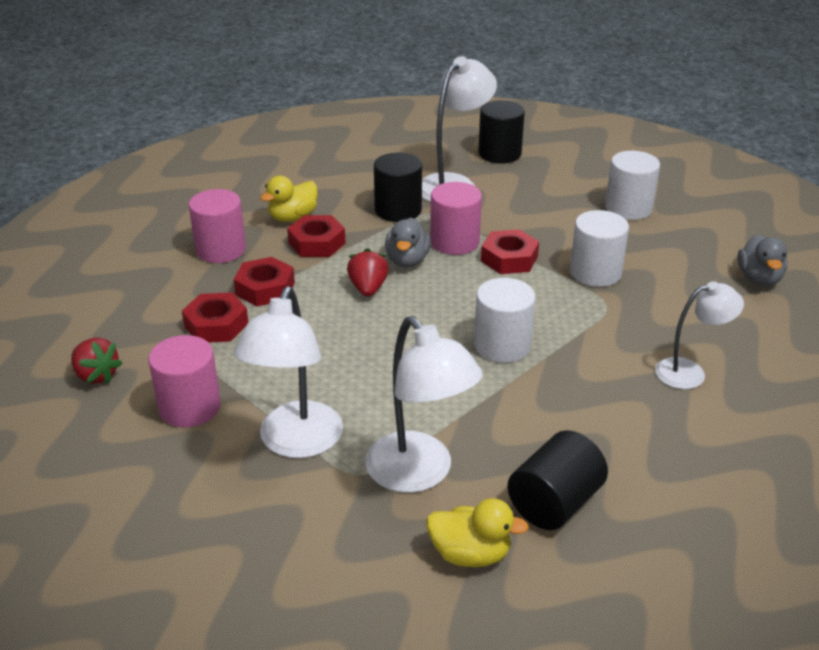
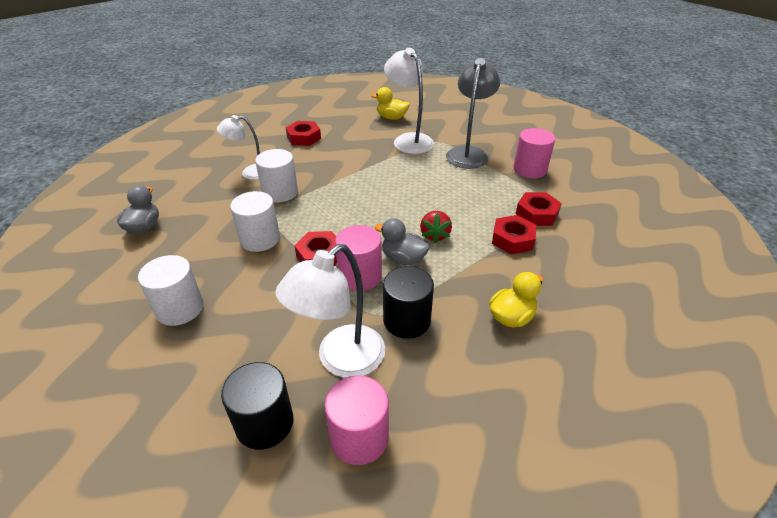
camera: 175 degrees left, 5 degrees up
(96, 375) = (594, 187): red strawberry -> none
(221, 250) = (564, 279): pink cylinder -> pink cylinder (359, 437)
(296, 443) = (468, 153): white lamp -> grey lamp
(317, 243) = (481, 282): red nut -> red nut (304, 138)
(407, 260) = (403, 259): grey duck -> grey duck turned 75 degrees counterclockwise
(502, 345) = (350, 191): white cylinder -> white cylinder (280, 192)
(554, 503) = (352, 129): black cylinder -> none

